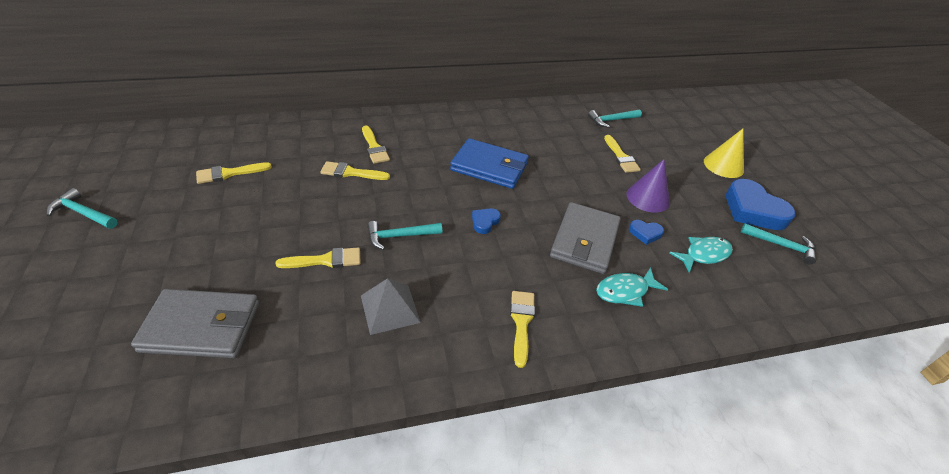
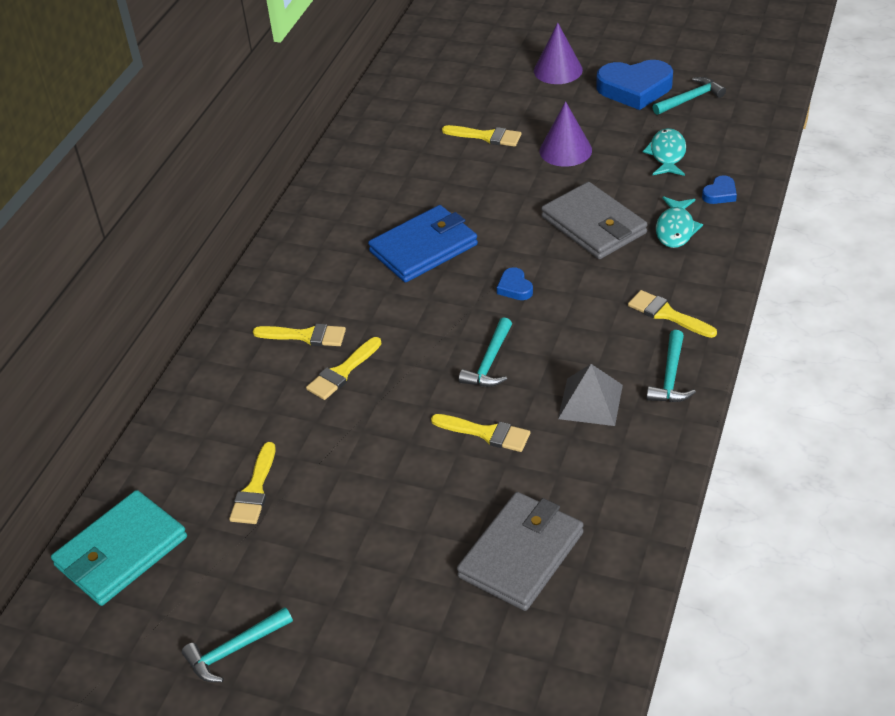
camera: 50 degrees left, 0 degrees up
(162, 143) = (121, 552): none -> turquoise wallet
(325, 260) = (486, 433): yellow brush -> yellow brush turned 90 degrees clockwise
(612, 120) = (415, 110): turquoise hammer -> turquoise hammer (670, 376)
(645, 233) = (613, 178): blue heart -> blue heart (720, 194)
(723, 165) = (558, 70): yellow cone -> purple cone

